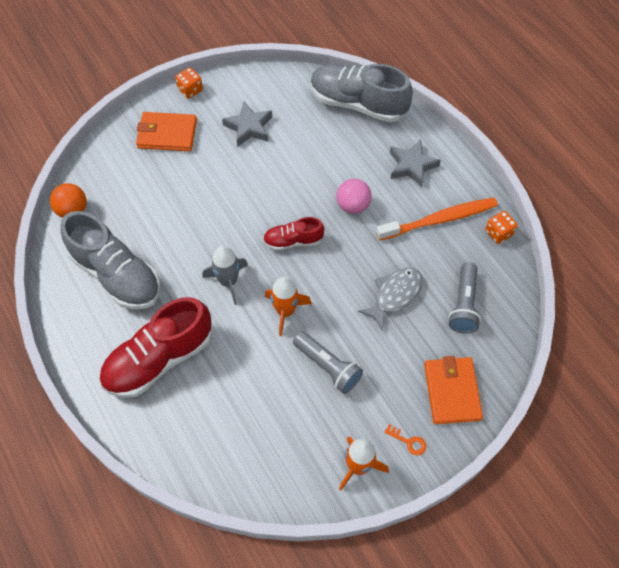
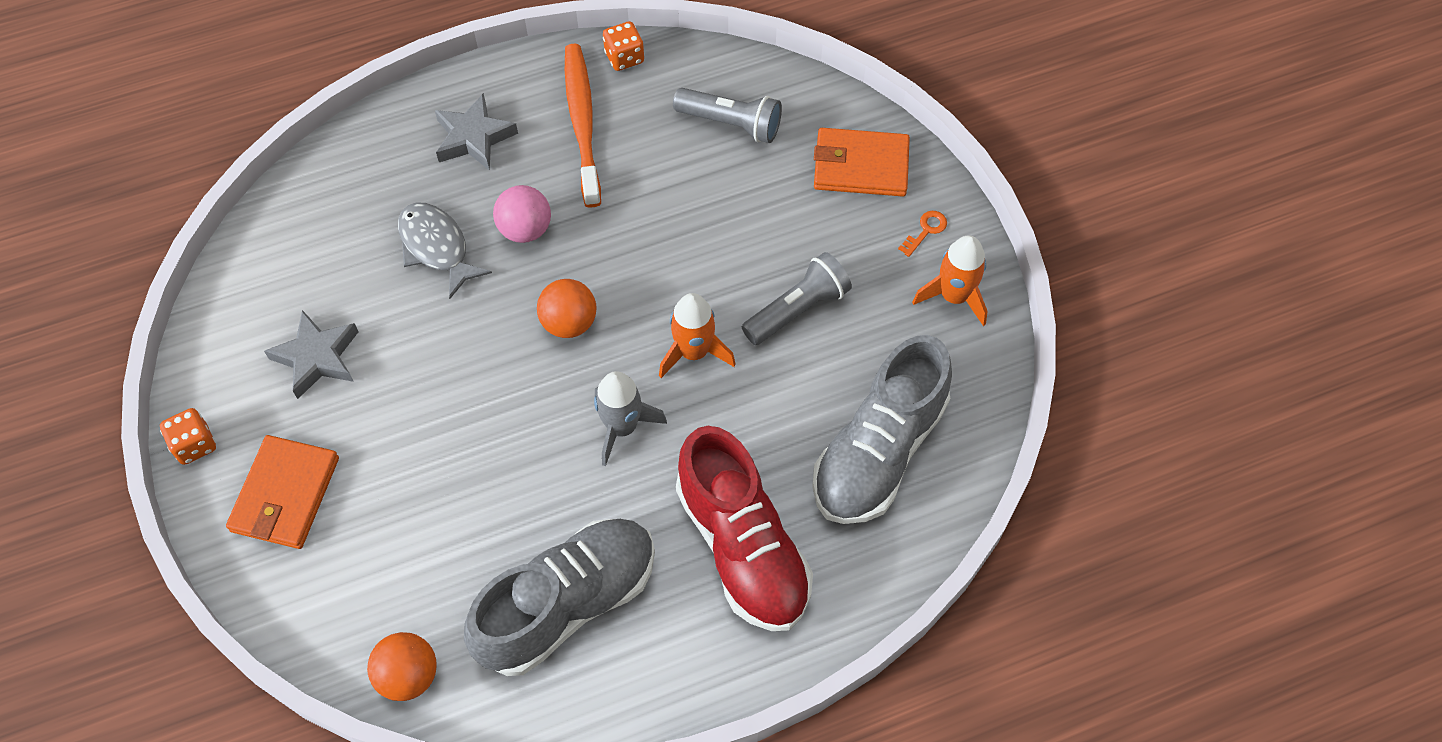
camera: 80 degrees left, 0 degrees up
(293, 241) = (569, 323): red shoe -> orange ball
(358, 103) = (324, 187): grey shoe -> grey shoe (878, 451)
(395, 295) = (698, 204): grey fish -> grey fish (436, 247)

